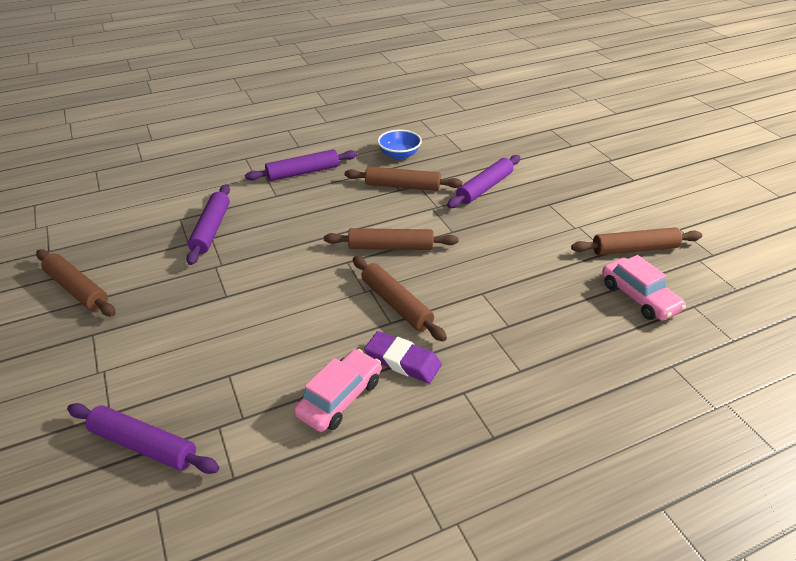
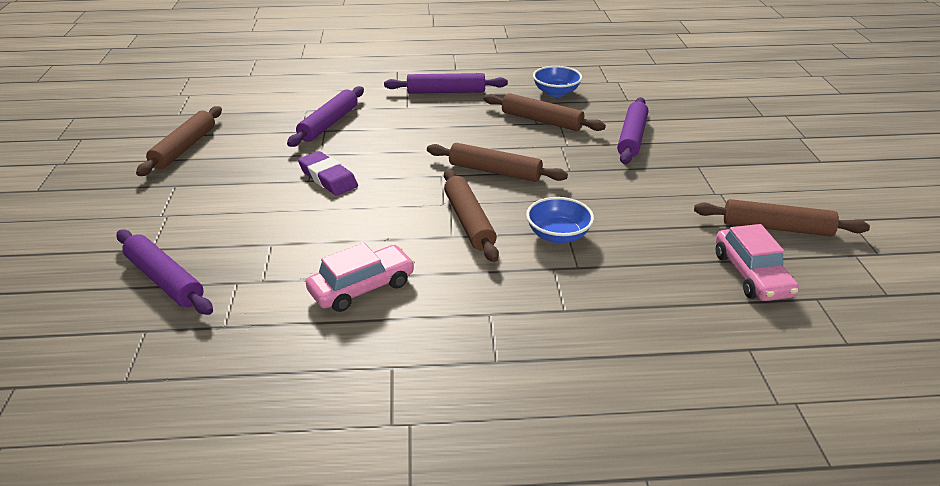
camera: 20 degrees right, 5 degrees down
(77, 289) = (184, 148): brown rolling pin -> brown rolling pin turned 45 degrees clockwise
(403, 361) = (444, 272): purple eraser -> purple eraser (328, 178)
(477, 298) = (558, 235): none -> blue bowl
(484, 188) = (631, 138): purple rolling pin -> purple rolling pin turned 45 degrees counterclockwise

